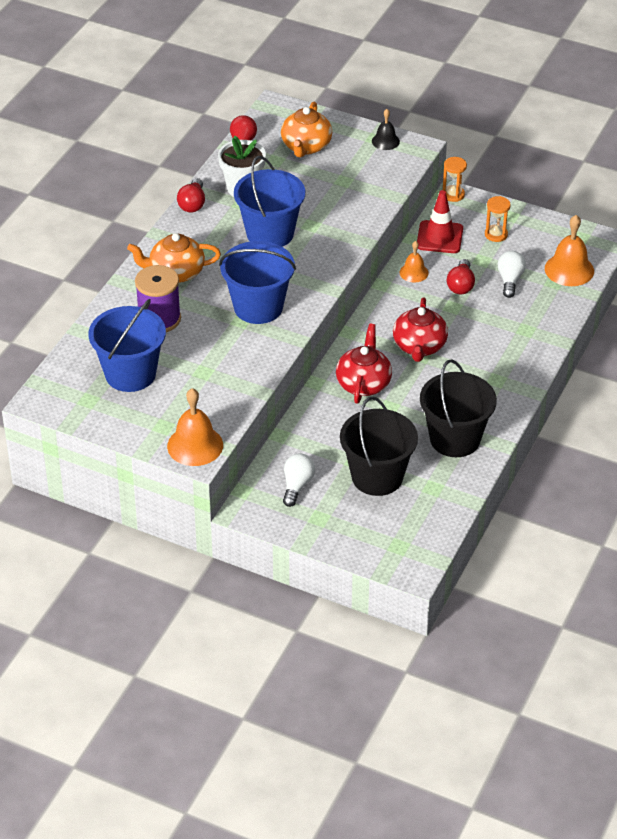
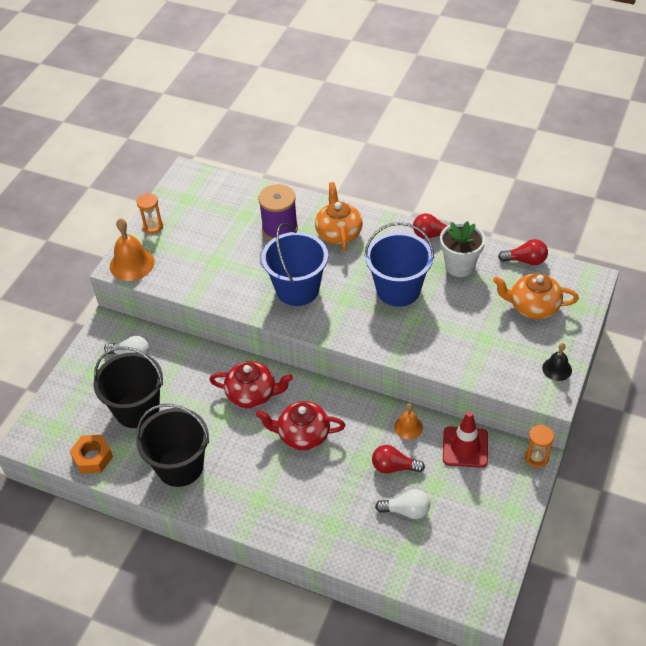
camera: 90 degrees right, 5 degrees up
(130, 374) = (214, 218): blue bucket -> none
(441, 510) = (93, 457): none -> orange nut
(496, 234) = (478, 497): orange hourglass -> orange hourglass (153, 226)
(569, 269) = (430, 567): orange bell -> none

